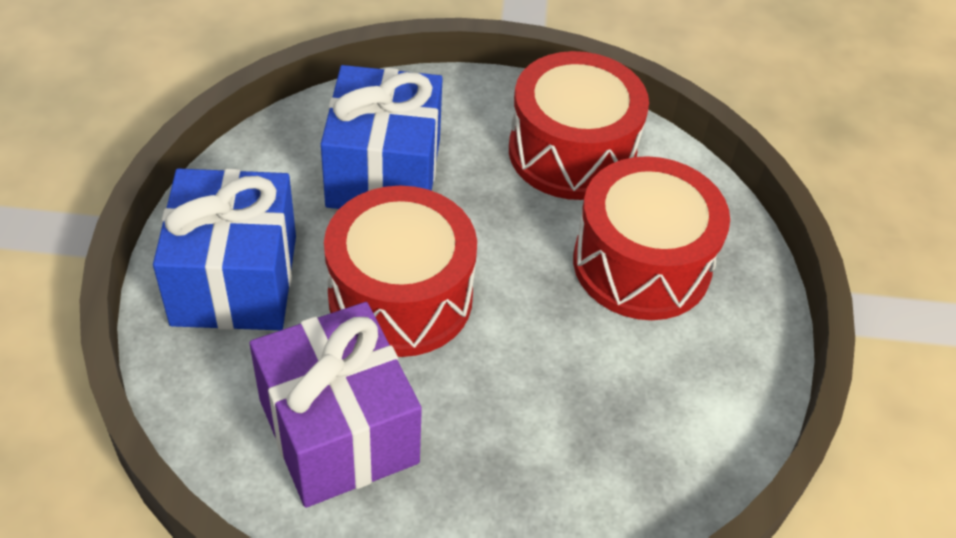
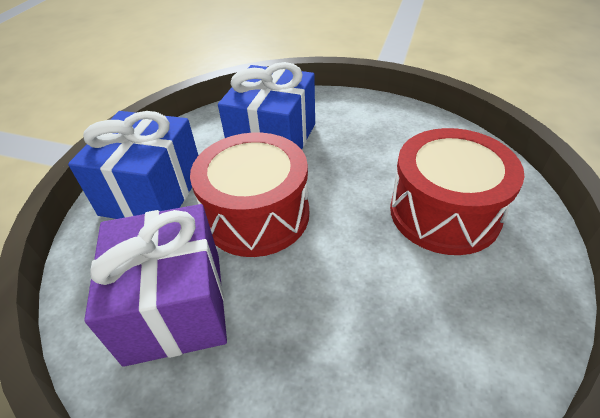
camera: 20 degrees right, 5 degrees down
(572, 152) = (403, 137): red drum -> none

